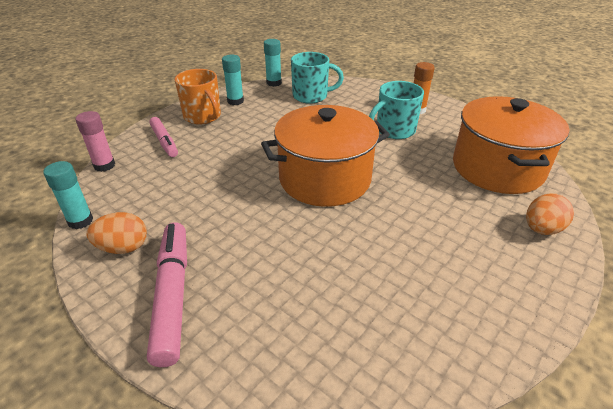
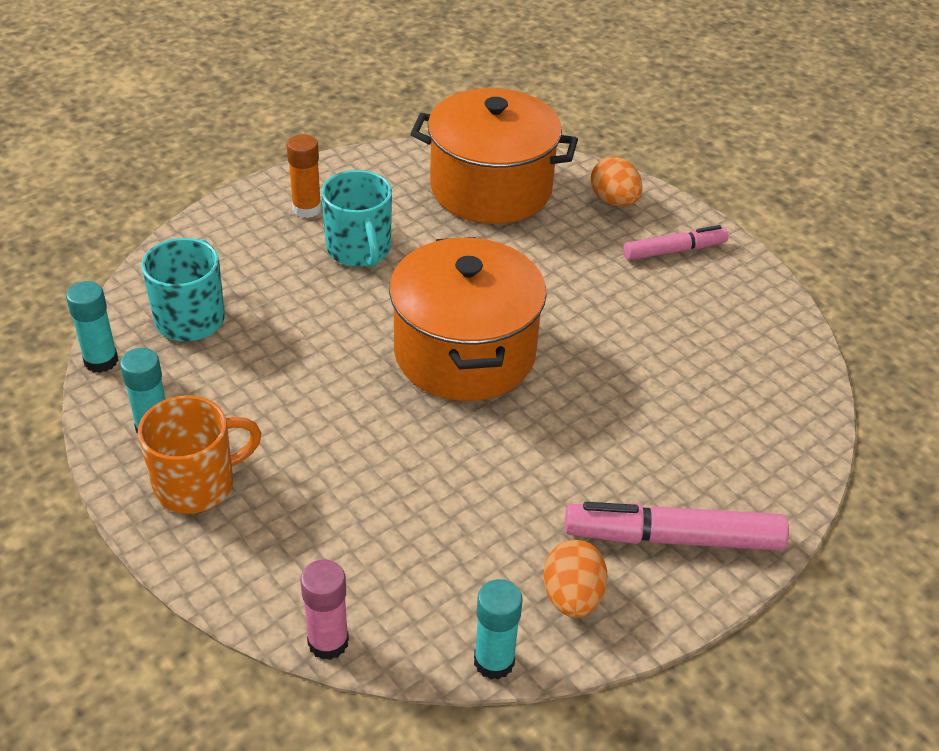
camera: 80 degrees left, 5 degrees up
(164, 141) = (273, 547): pink marker -> pink marker (674, 250)

